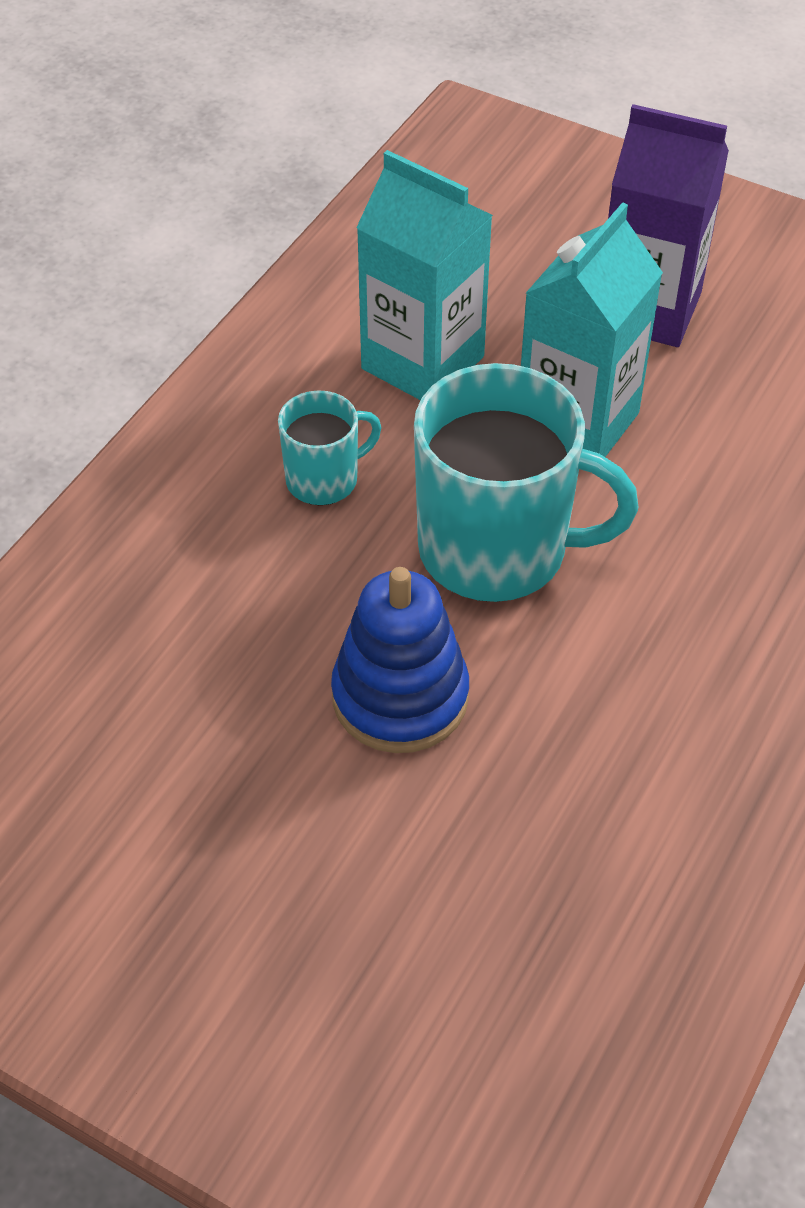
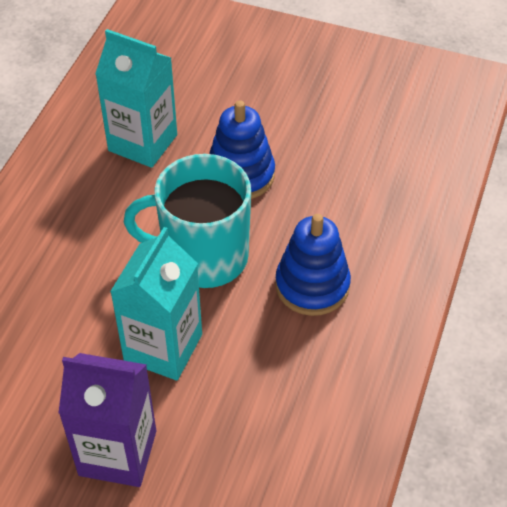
camera: 170 degrees right, 0 degrees up
(324, 479) = (312, 285): turquoise mug -> blue stacking toy
(422, 363) = (271, 380): turquoise carton -> turquoise carton (143, 143)

